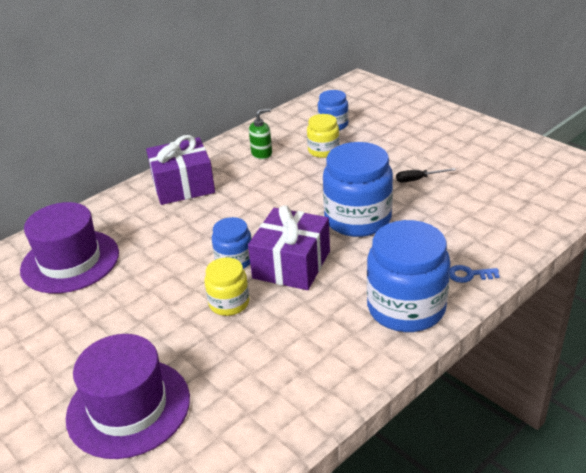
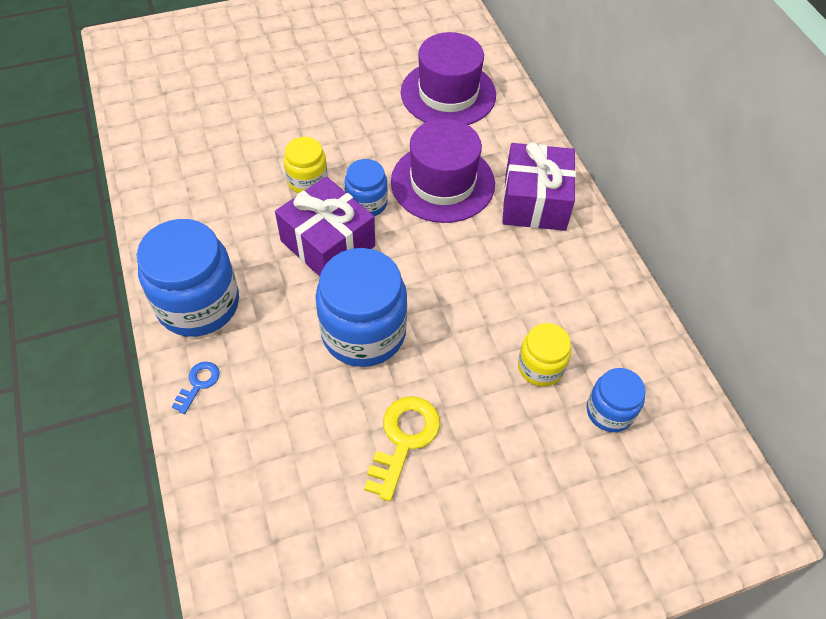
camera: 110 degrees right, 20 degrees up
(128, 407) = (239, 95): purple hat -> purple hat (442, 182)
(262, 154) = (569, 297): green soap dispenser -> none
(418, 179) = (404, 439): black screwdriver -> yellow key

